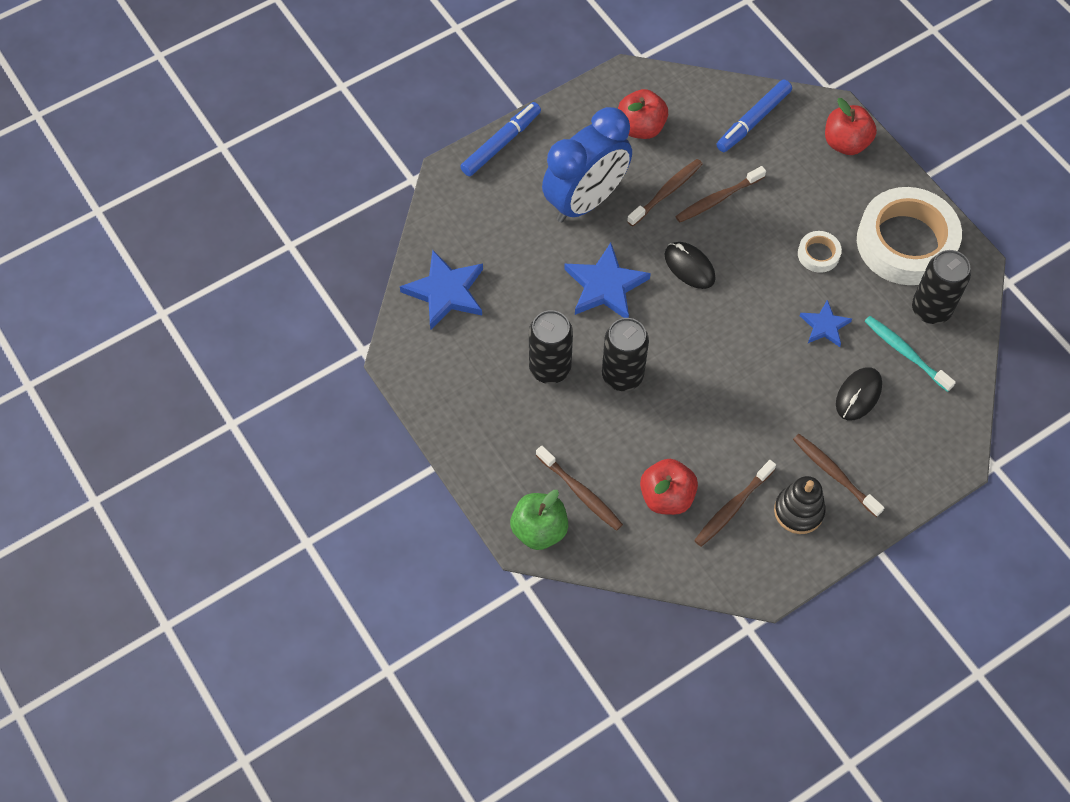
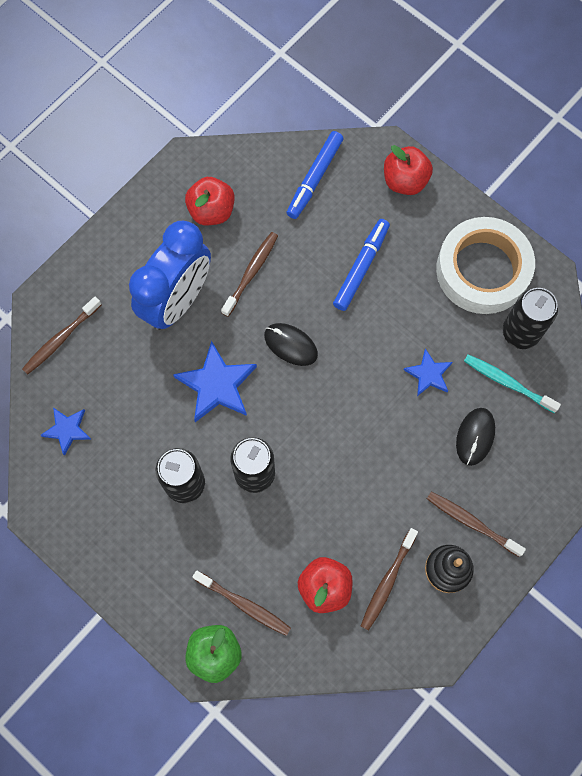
camera: 15 degrees left, 10 degrees up
(446, 292) = (67, 430): blue star -> blue star, size x0.59
(501, 143) = (82, 260): blue marker -> blue marker (361, 267)
(718, 199) = (301, 268): brown toothbrush -> brown toothbrush (61, 339)
(818, 254) = (406, 302): white tape -> none

